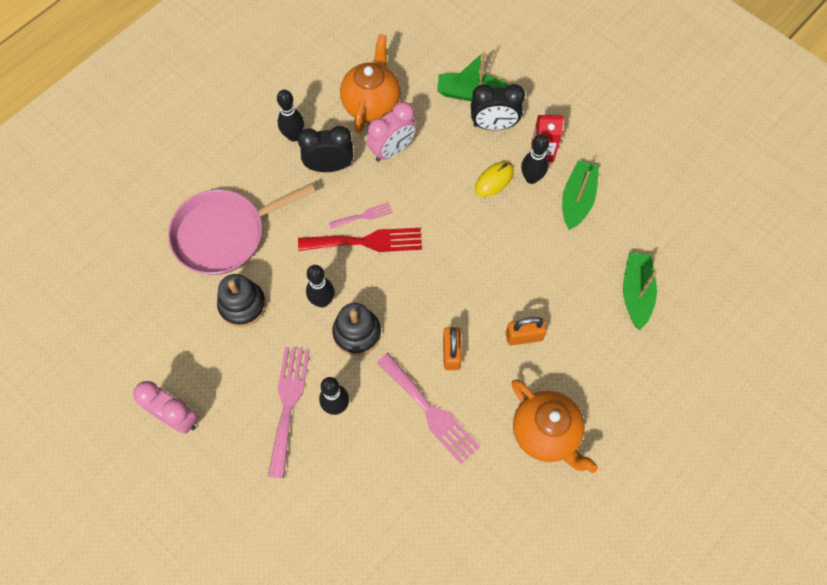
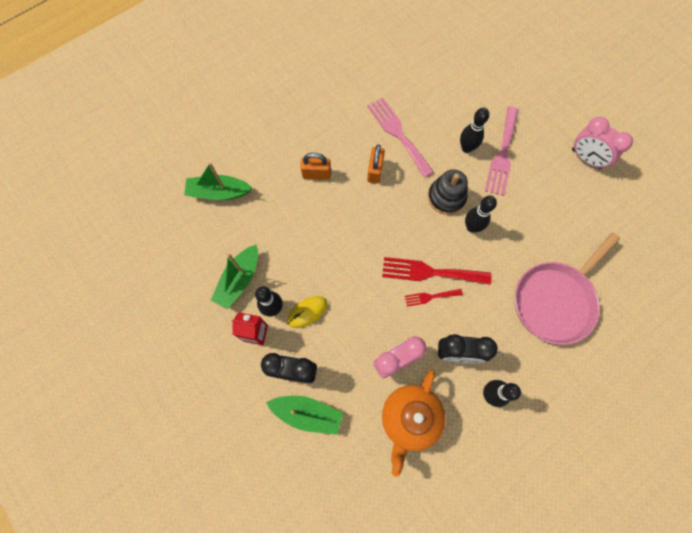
camera: 170 degrees left, 5 degrees up
(224, 234) = (555, 300): pink pan -> pink pan turned 150 degrees clockwise
(242, 305) = (538, 234): black stacking toy -> none
(363, 216) = (430, 297): pink fork -> red fork
(546, 434) = (318, 107): orange teapot -> none
(636, 293) = (219, 192): green boat -> green boat turned 75 degrees clockwise

